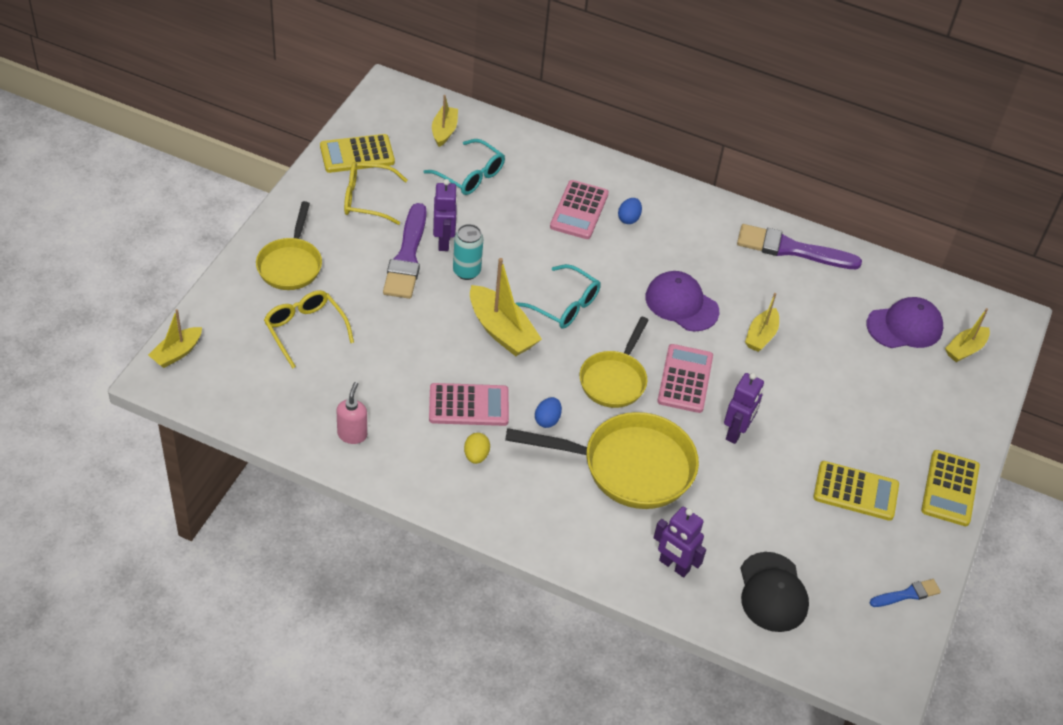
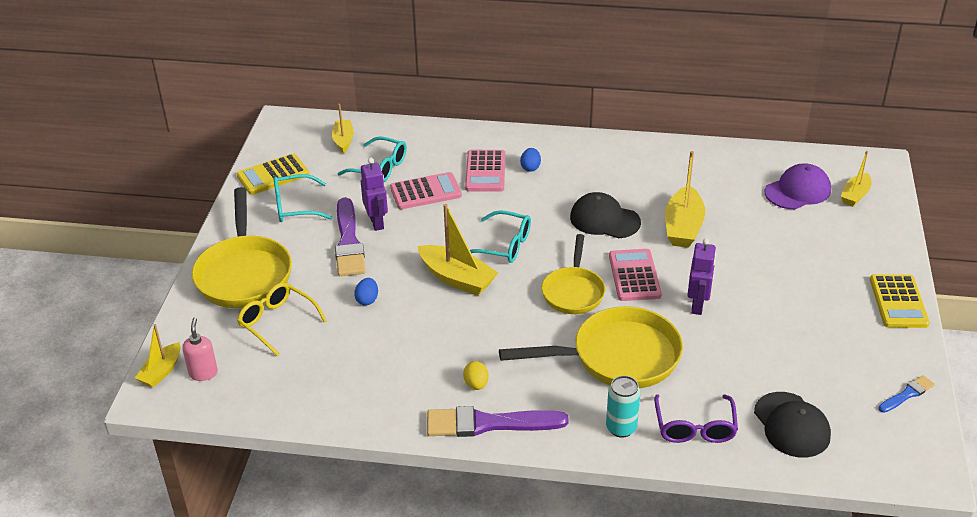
camera: 10 degrees left, 10 degrees down
(291, 264) = (244, 273): yellow pan -> yellow pan, size x1.58
(352, 434) = (354, 397): pink soap dispenser -> pink soap dispenser (203, 373)
(367, 199) = (295, 206): yellow glasses -> turquoise glasses
(466, 271) = (406, 240): turquoise can -> turquoise can (621, 428)
(468, 405) = (452, 345): pink calculator -> pink calculator (425, 192)
(547, 420) = (528, 338): blue egg -> blue egg (367, 300)
(674, 566) = (694, 427): purple robot -> purple glasses
(681, 304) = (604, 220): purple cap -> black cap
(761, 336) = (683, 227): yellow boat -> yellow boat, size x1.63
(791, 249) = (677, 157): purple brush -> purple brush (489, 423)
(855, 491) = (821, 325): yellow calculator -> none

